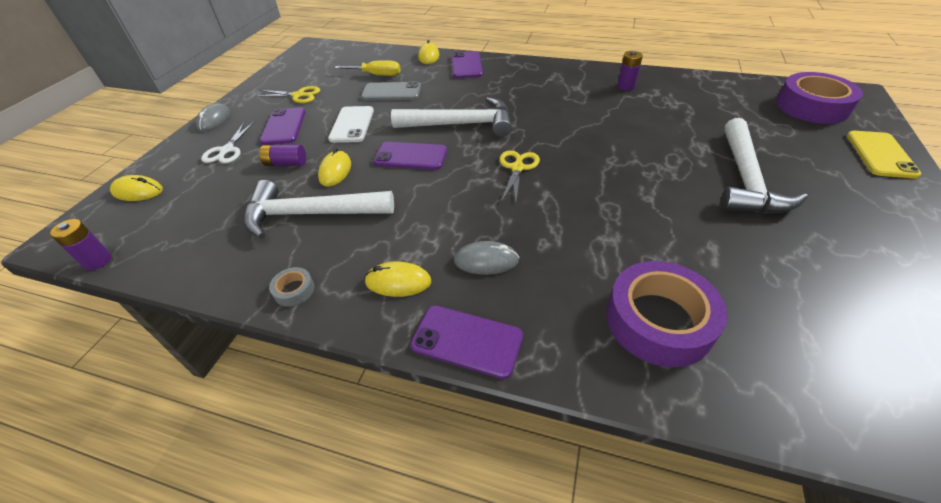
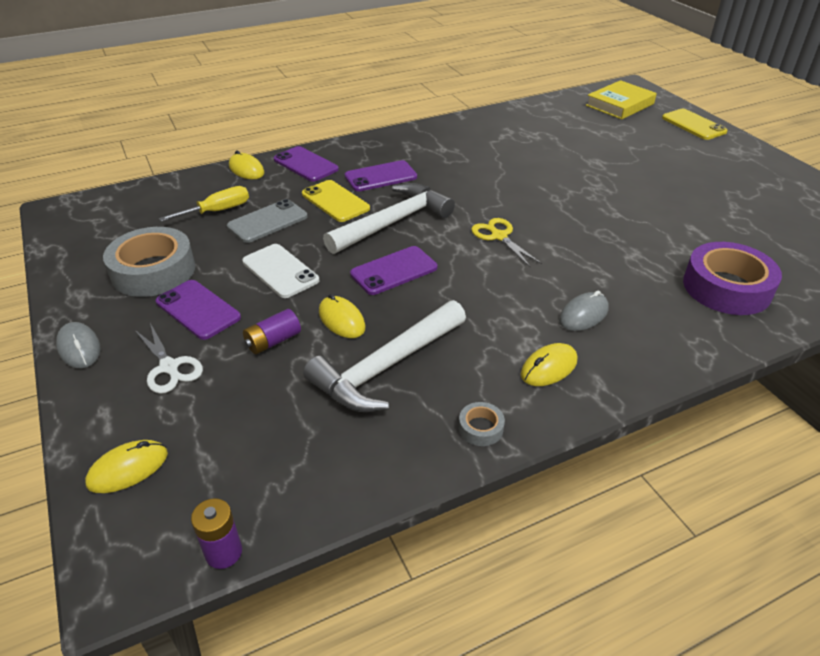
camera: 45 degrees left, 5 degrees down
(299, 95) = (153, 271): yellow scissors -> grey tape
(447, 95) = (335, 201): none -> yellow phone
(467, 341) = (652, 371): purple phone -> purple phone (380, 177)
(626, 86) = (480, 133): purple battery -> none
(745, 179) = (650, 173): white hammer -> none
(812, 106) = (620, 105): purple tape -> yellow book

